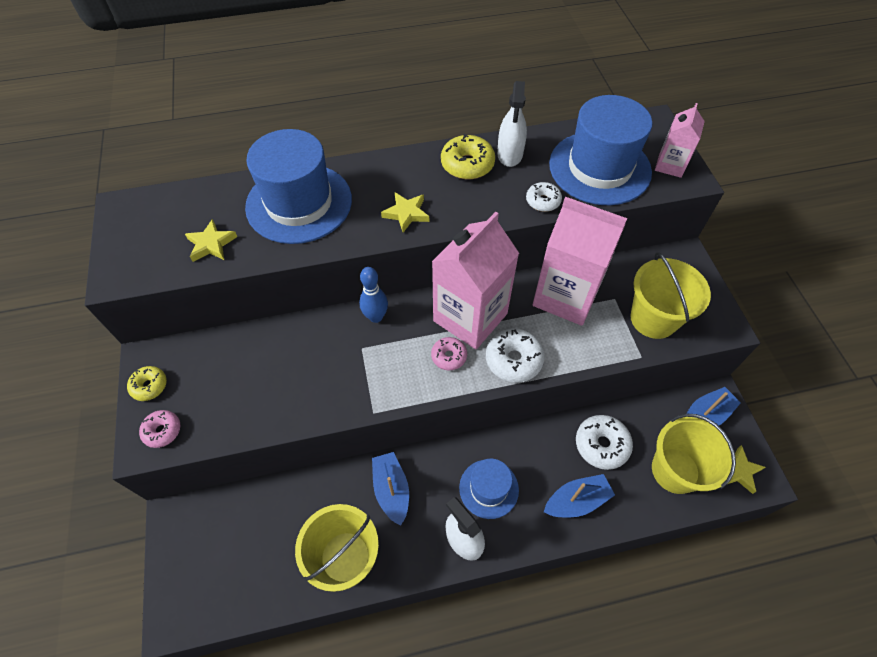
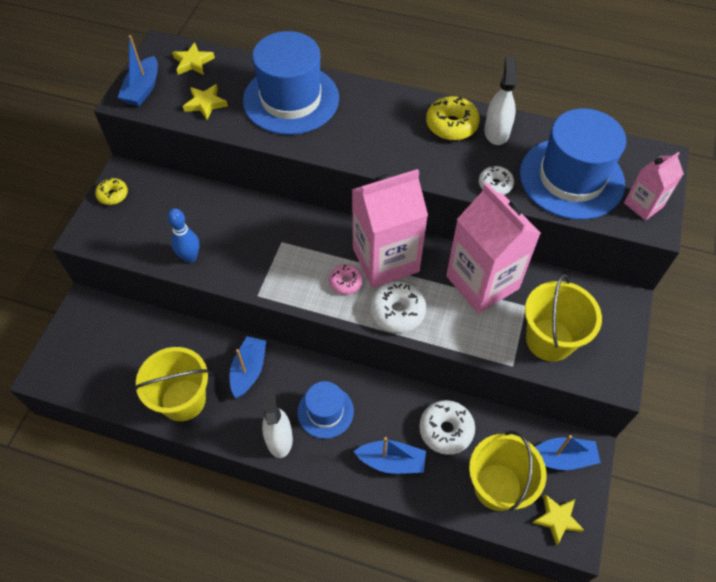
camera: 30 degrees right, 0 degrees up
(129, 258) = (143, 89): none -> blue boat
(162, 431) = (102, 232): pink donut -> none
(376, 317) = (309, 223): blue bowling pin -> blue bowling pin (190, 257)
(406, 213) = (370, 144): yellow star -> yellow star (193, 62)
(510, 154) = (496, 131): white spray bottle -> white spray bottle turned 150 degrees clockwise

